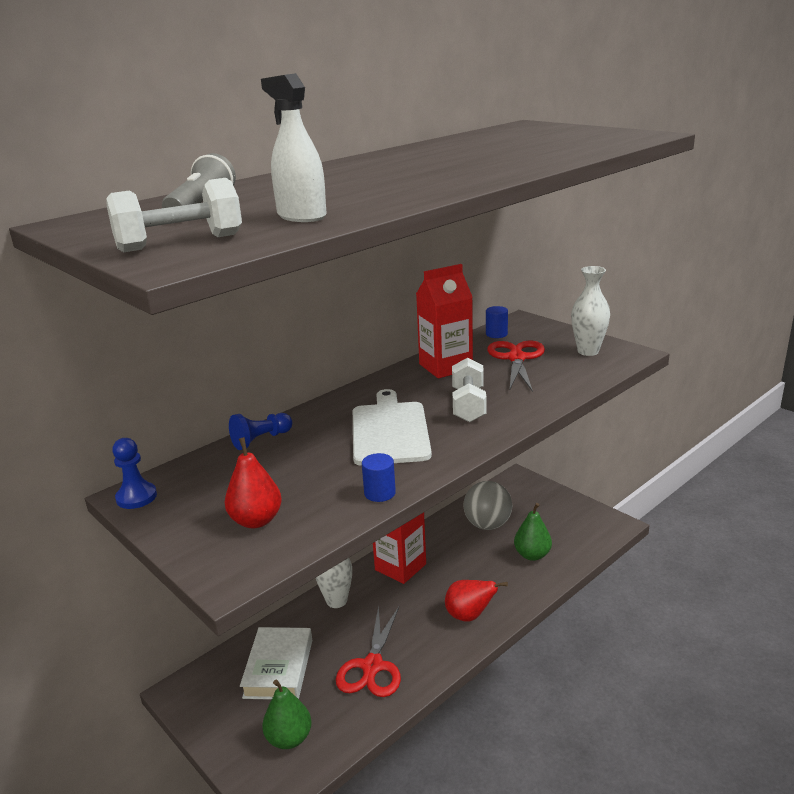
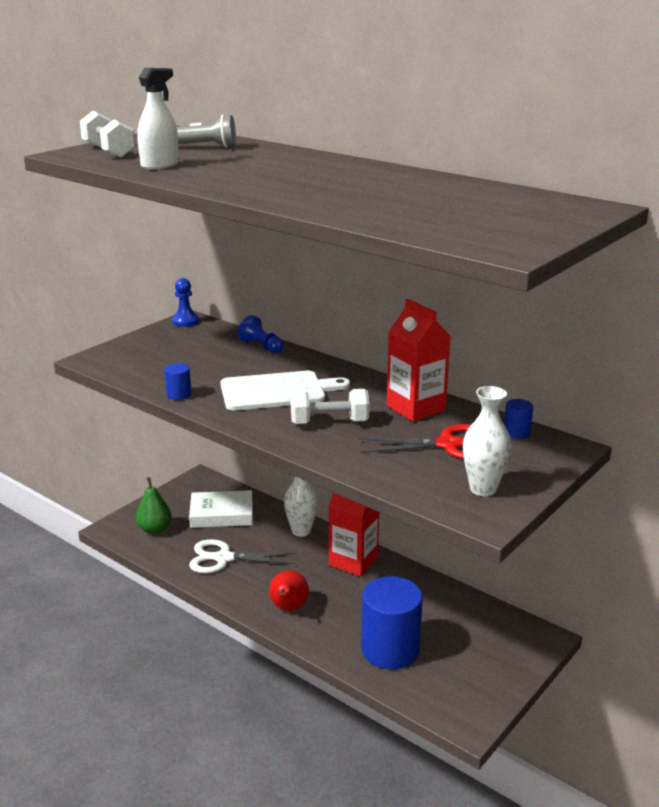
camera: 80 degrees right, 0 degrees up
(256, 520) = (150, 359): red pear -> none
(372, 666) = (224, 558): red scissors -> white scissors
(487, 525) = (437, 615): grey ball -> none
(532, 555) = (390, 649): green pear -> blue cylinder

